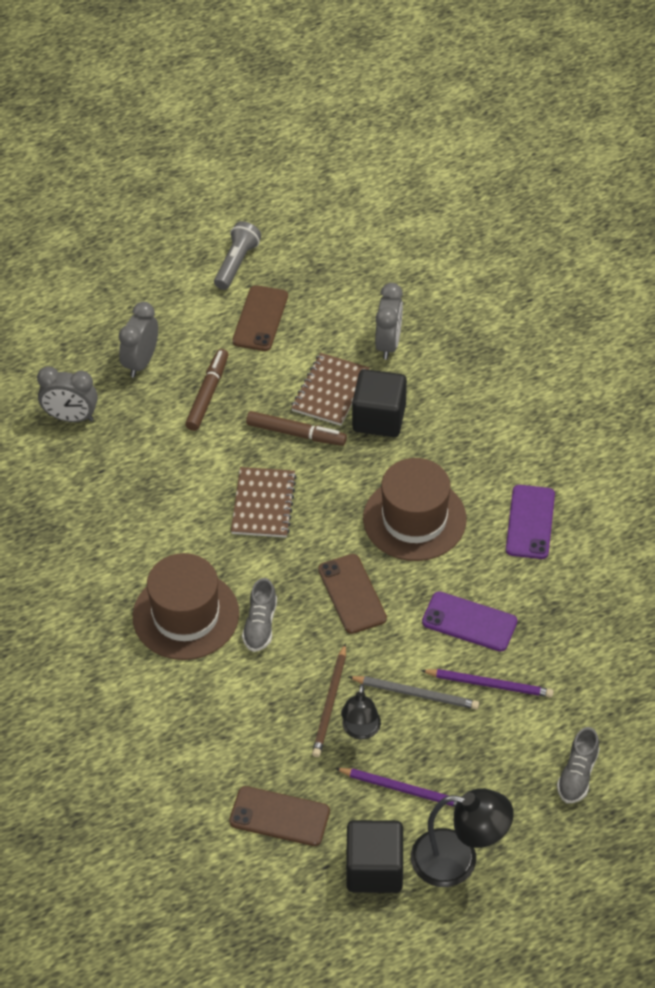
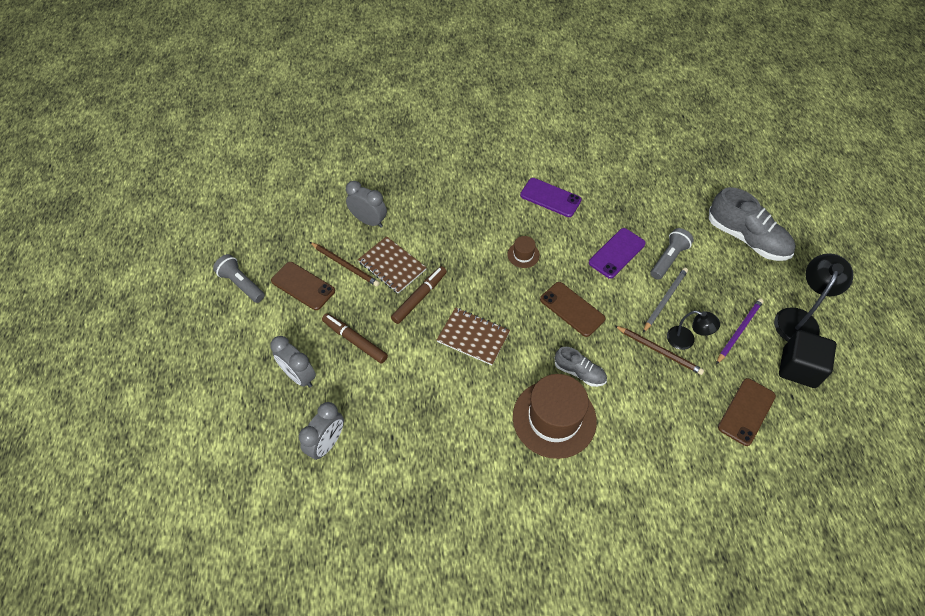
camera: 70 degrees left, 5 degrees up
(309, 346) = (345, 265): none -> brown pencil
(352, 594) = (572, 309): brown phone -> brown phone turned 45 degrees clockwise
(379, 418) = (430, 246): black cube -> none
(414, 519) = (523, 255): brown hat -> brown hat, size x0.44
(489, 684) = (668, 259): purple pencil -> grey flashlight
(577, 775) = (747, 238): grey shoe -> grey shoe, size x1.83

